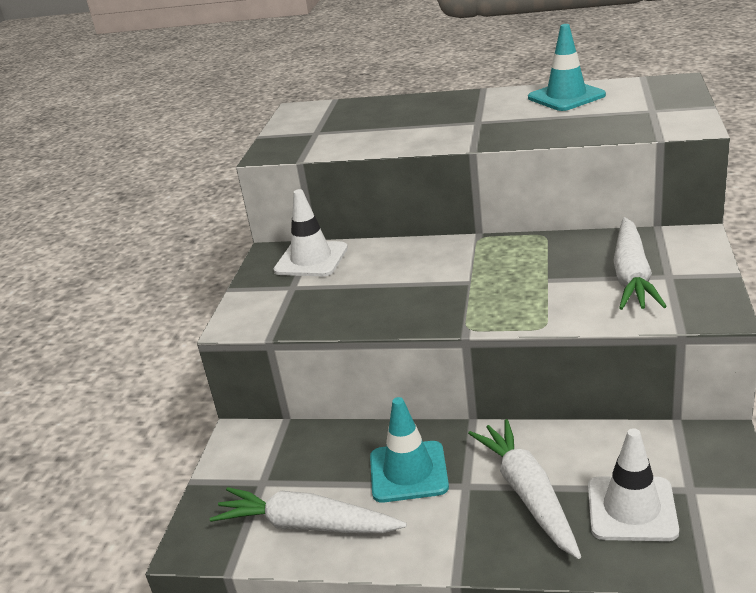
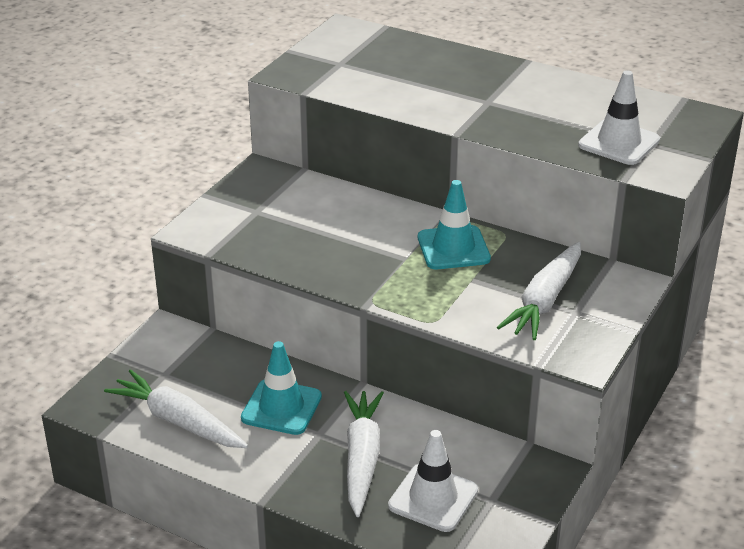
camera: 15 degrees right, 5 degrees up
(311, 259) = (289, 188): white traffic cone -> white traffic cone (619, 143)
(566, 97) = (591, 99): turquoise traffic cone -> turquoise traffic cone (453, 248)

